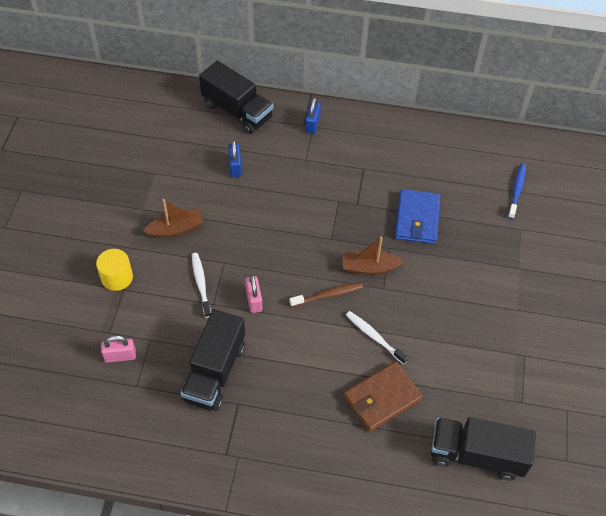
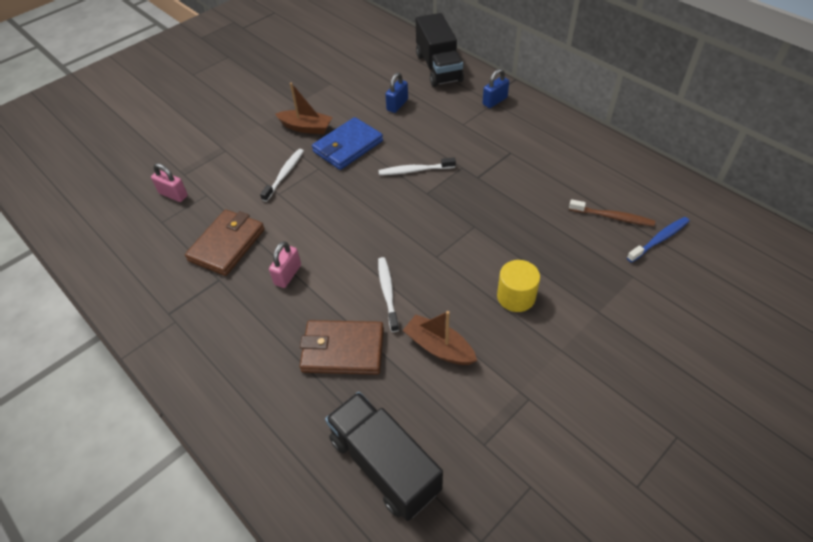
camera: 40 degrees right, 5 degrees down
(117, 277) = (229, 140): yellow cylinder -> yellow cylinder (516, 296)
(215, 372) = (227, 245): black truck -> brown wallet
(254, 300) = (313, 207): pink padlock -> pink padlock (288, 275)
(304, 223) = (414, 170): none -> white toothbrush
(328, 295) = (380, 236): brown toothbrush -> brown toothbrush (613, 217)
(369, 268) = (439, 233): brown boat -> brown boat (439, 347)
(417, 219) = (525, 215): blue wallet -> blue wallet (348, 146)

